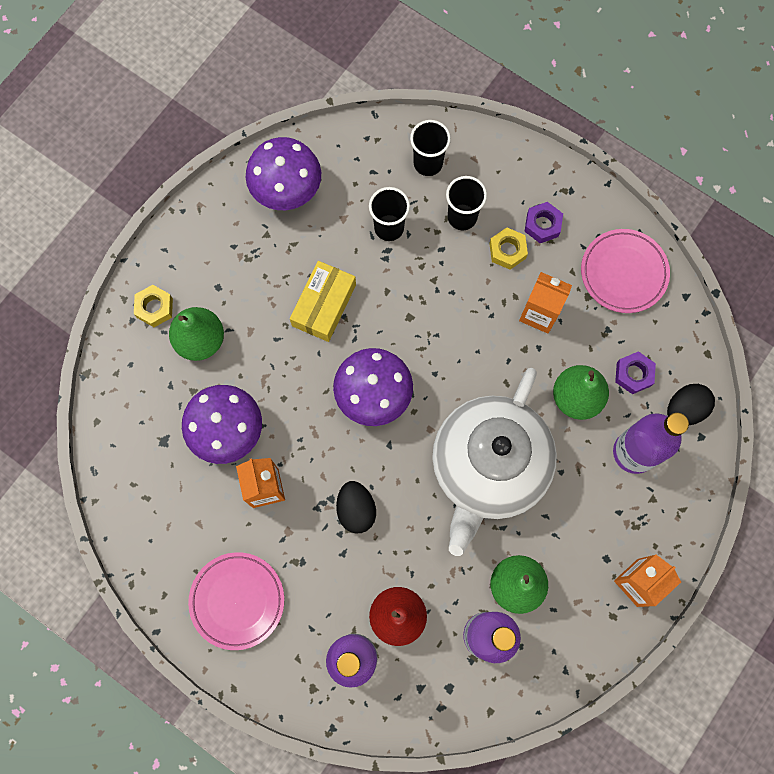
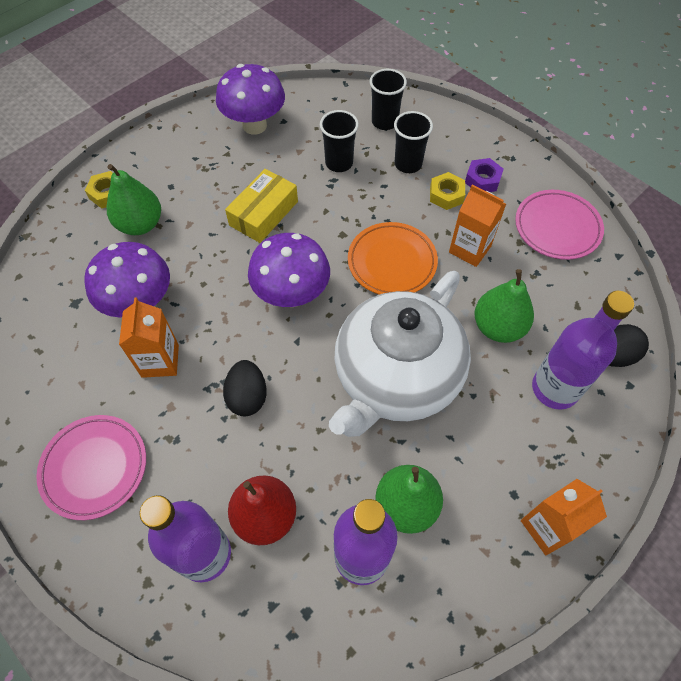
camera: 10 degrees right, 15 degrees down
(464, 342) = (392, 262): none -> orange plate
(633, 374) = (560, 315): purple nut -> none

